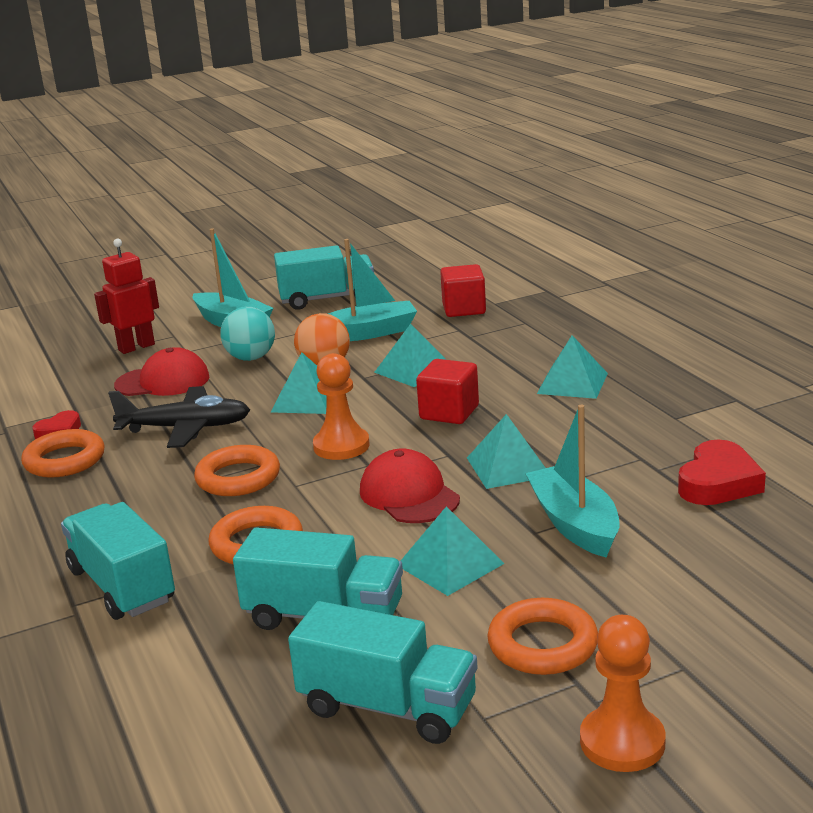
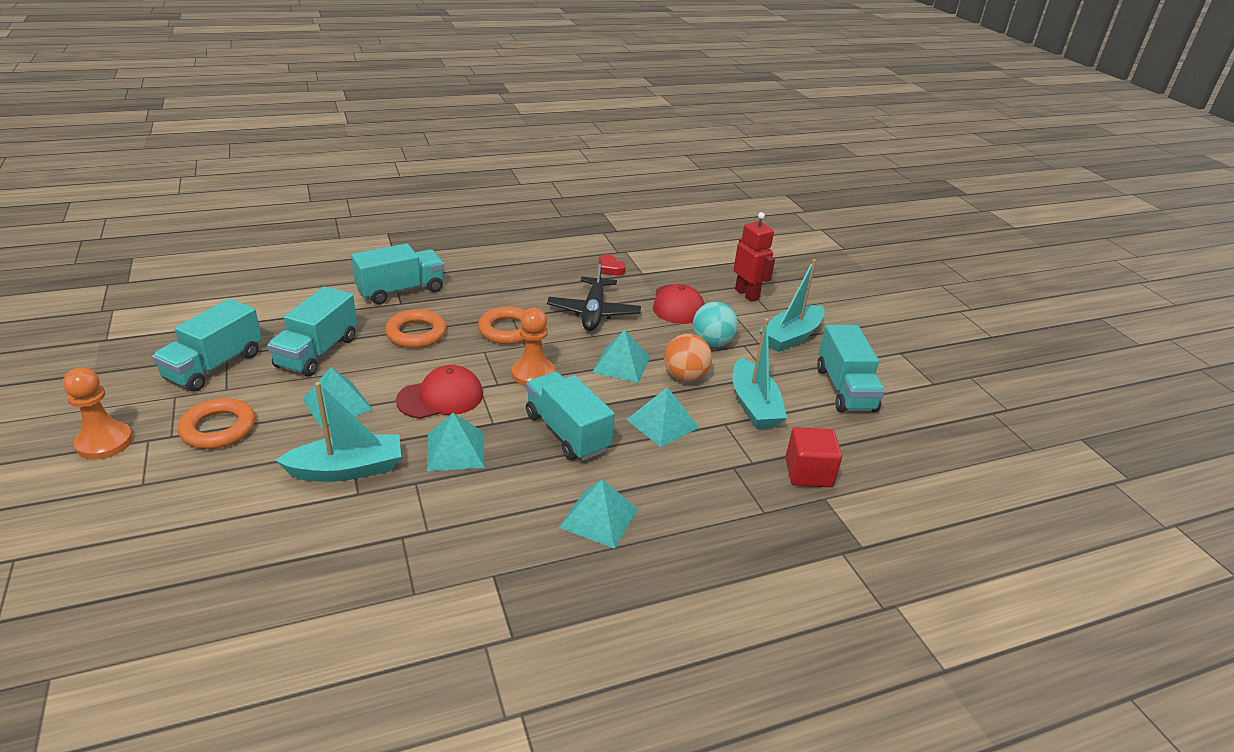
camera: 90 degrees right, 10 degrees up
(65, 460) = (566, 271): orange ring -> none
(449, 412) = (567, 432): red cube -> turquoise truck
(718, 483) = (355, 570): red heart -> none

